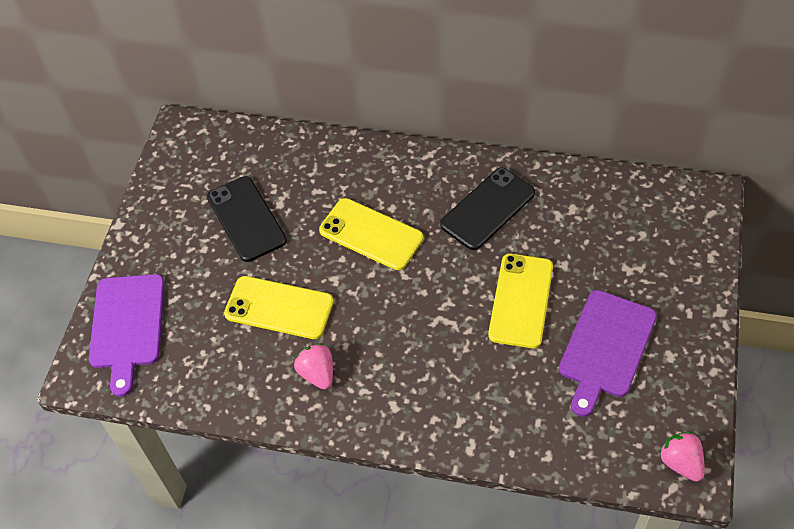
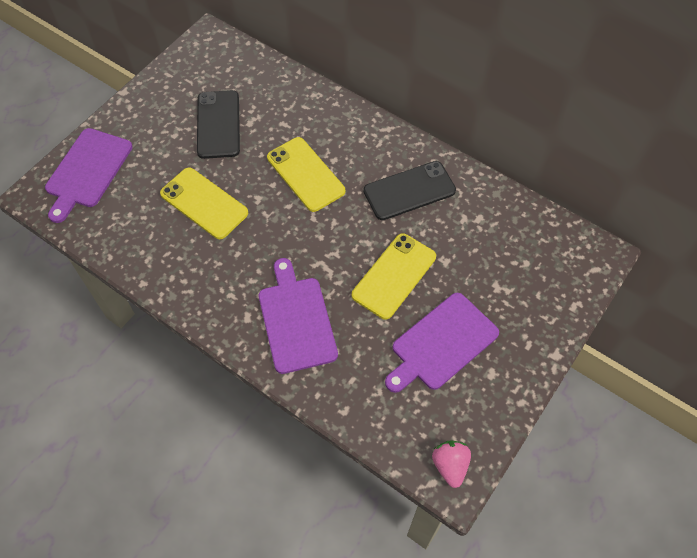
camera: 20 degrees right, 5 degrees up
(317, 373) = (204, 266): pink strawberry -> none
(447, 387) = (296, 320): none -> purple cutting board

